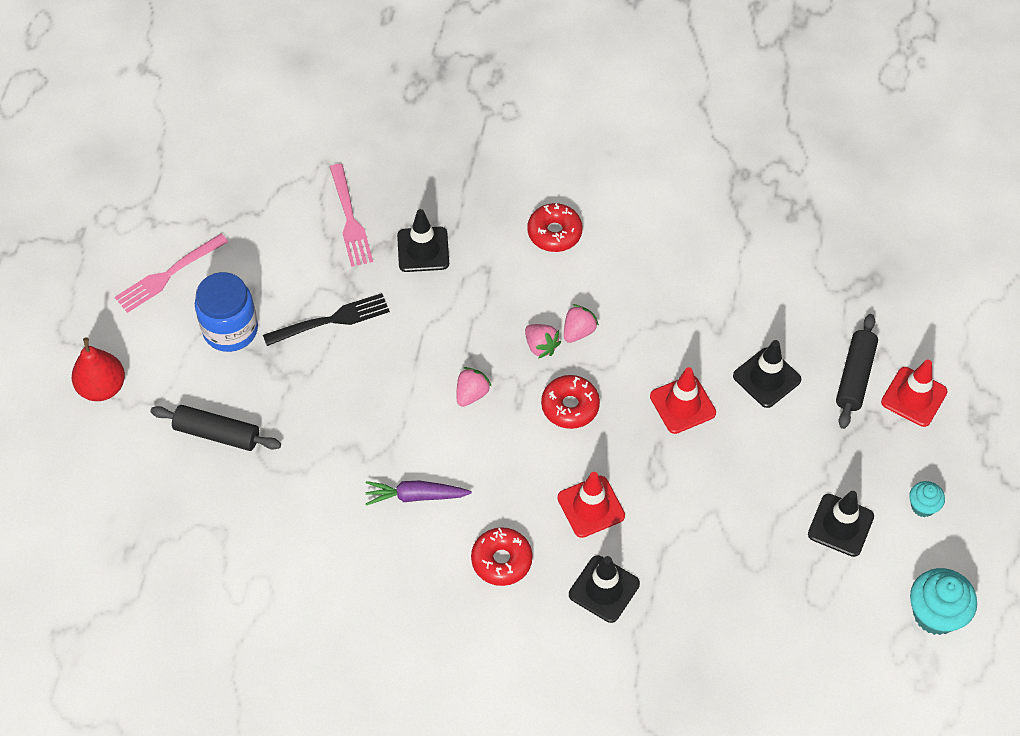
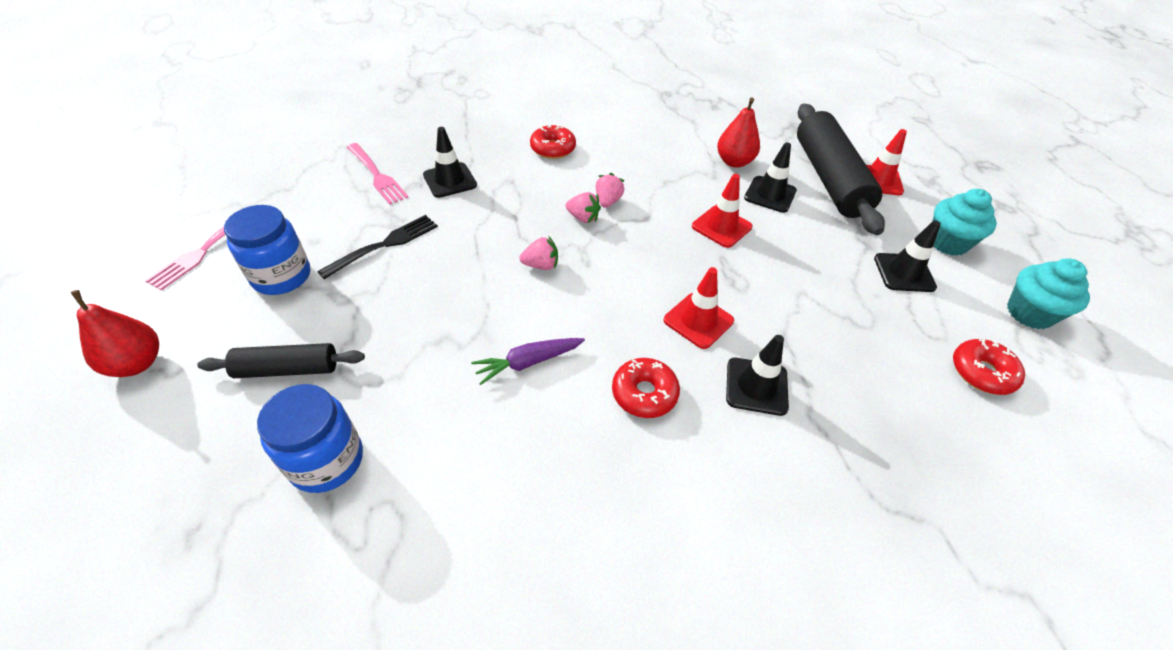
camera: 25 degrees left, 10 degrees down
(230, 527) = (326, 460): none -> blue jar
(471, 394) = (541, 265): pink strawberry -> pink strawberry turned 75 degrees clockwise
(570, 406) = (632, 251): red donut -> red donut (982, 372)
(756, 316) = (734, 162): none -> red pear
(855, 376) = (829, 179): black rolling pin -> black rolling pin, size x1.87
(923, 506) = (947, 243): turquoise cupcake -> turquoise cupcake, size x1.80

